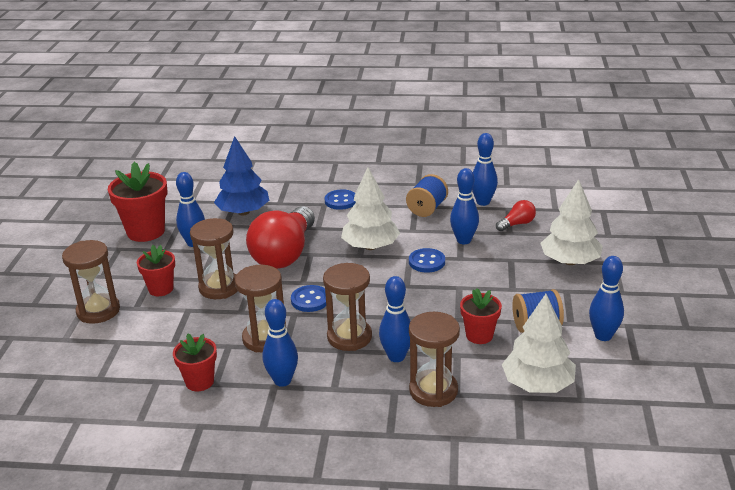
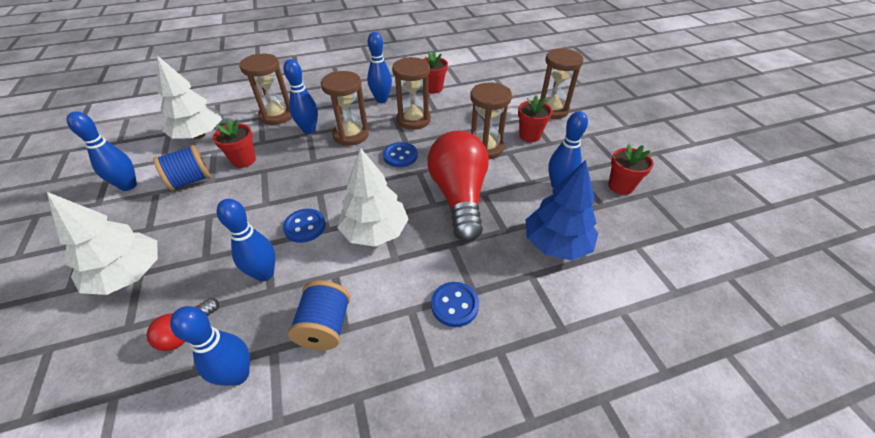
camera: 155 degrees right, 15 degrees up
(146, 231) = (620, 186): red flower pot -> red flower pot, size x0.60

